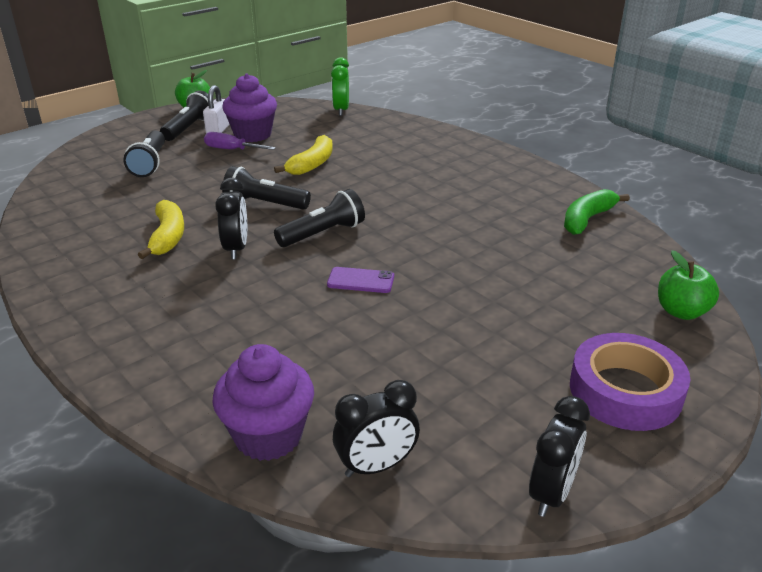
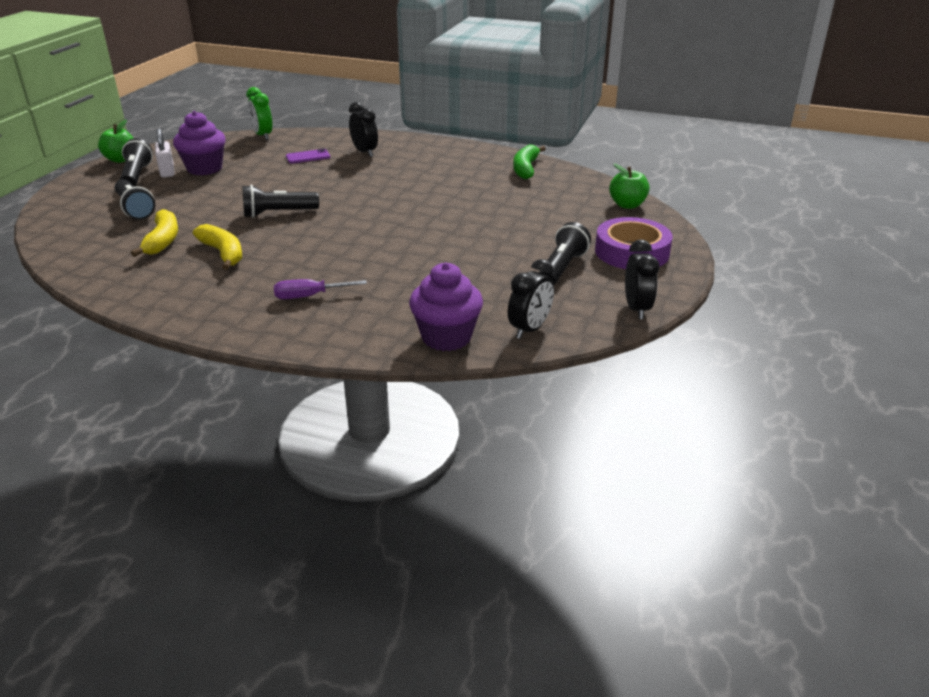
camera: 30 degrees left, 0 degrees up
(232, 150) = (200, 183): purple screwdriver -> purple screwdriver (310, 296)
(236, 248) = (292, 246): black clock -> black clock (365, 152)
(312, 164) = (284, 178): yellow banana -> yellow banana (162, 241)
(323, 234) = (349, 221): black flashlight -> black flashlight (562, 268)
(360, 281) = (411, 241): purple phone -> purple phone (308, 157)

